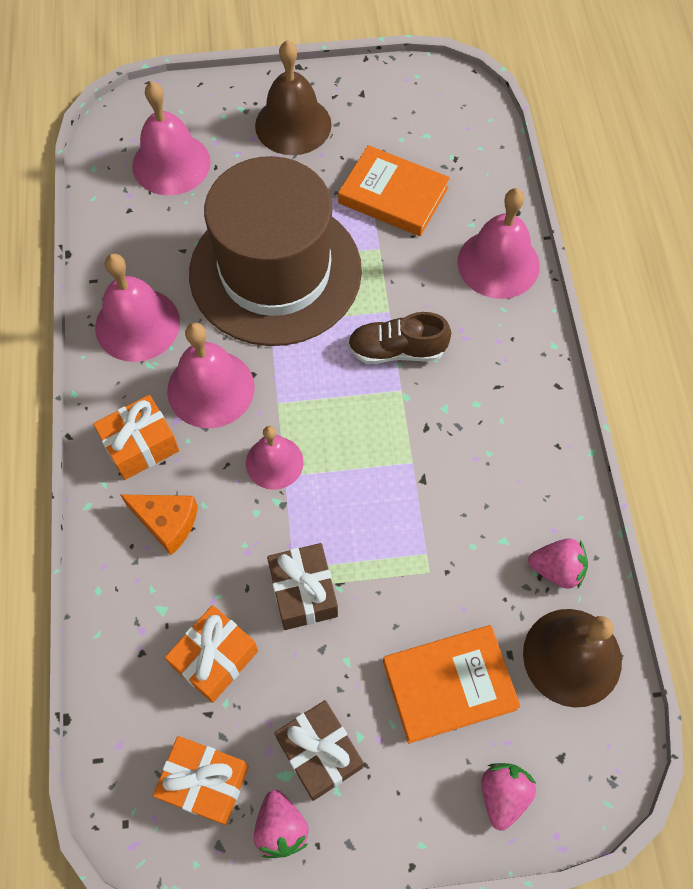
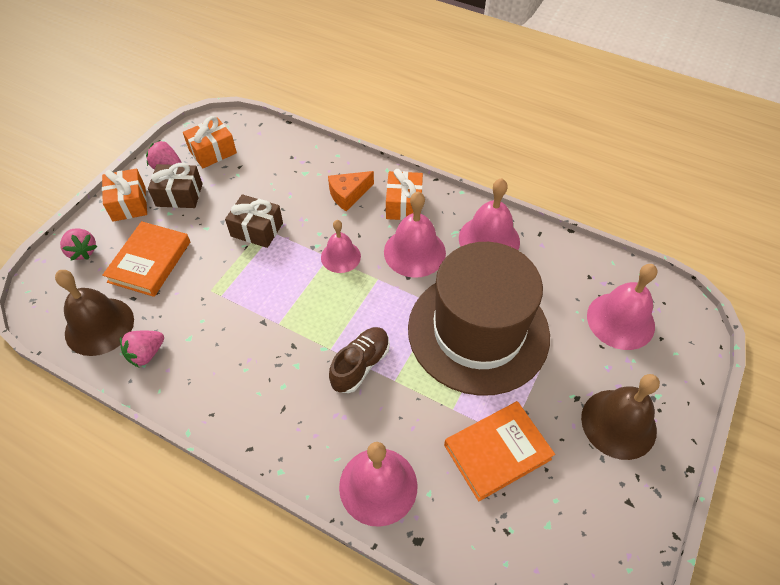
camera: 125 degrees right, 10 degrees down
(215, 658) = (261, 180): orange gift -> orange gift (129, 203)

